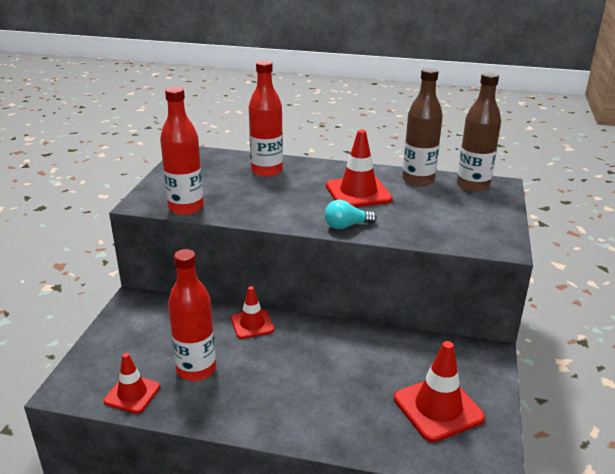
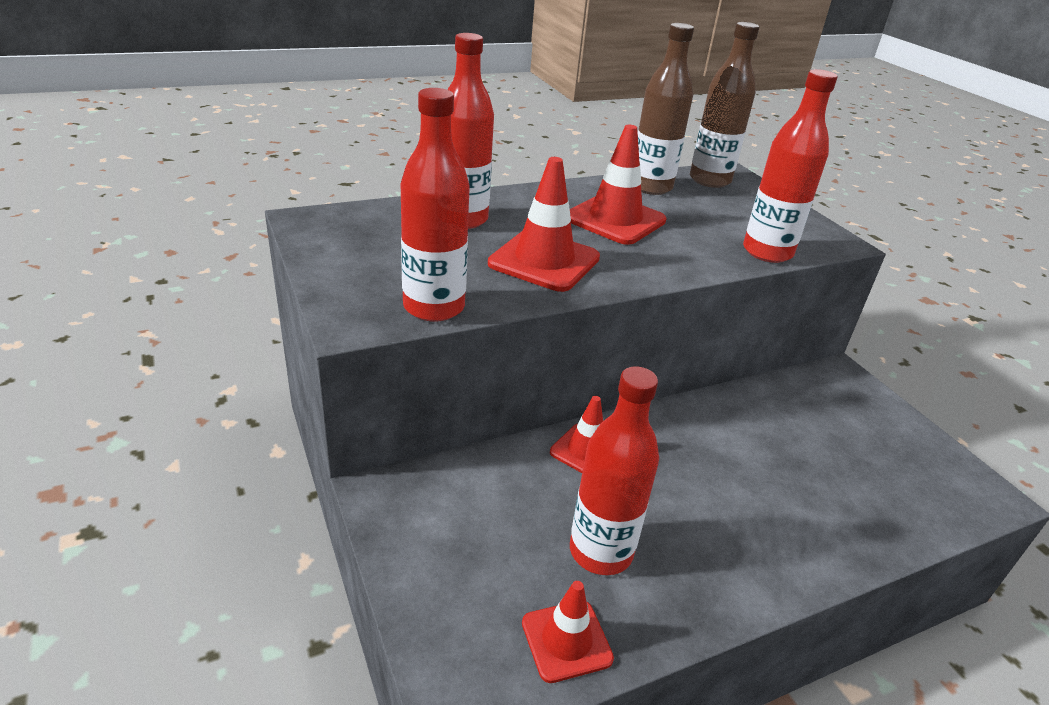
camera: 40 degrees left, 5 degrees up
(346, 226) = (668, 267): turquoise light bulb -> none
(432, 237) = (767, 252): none -> red bottle
(438, 408) = (881, 457): red traffic cone -> red traffic cone (544, 261)

